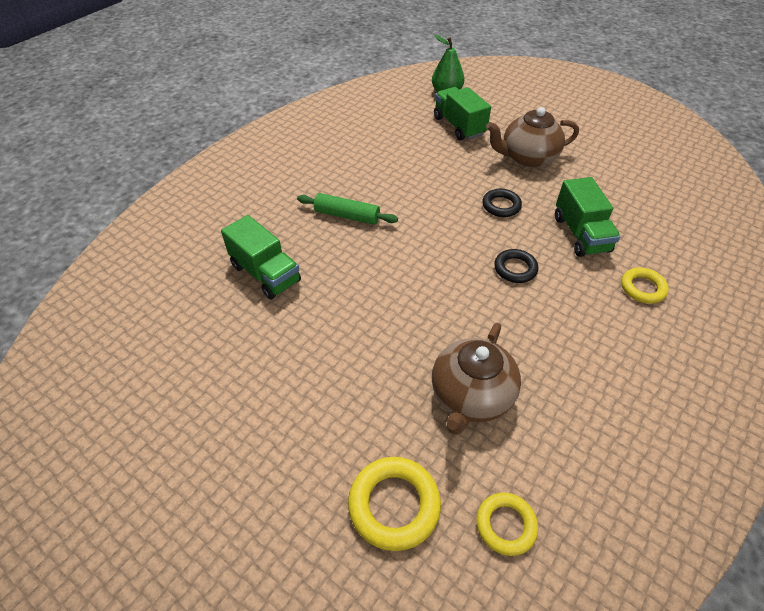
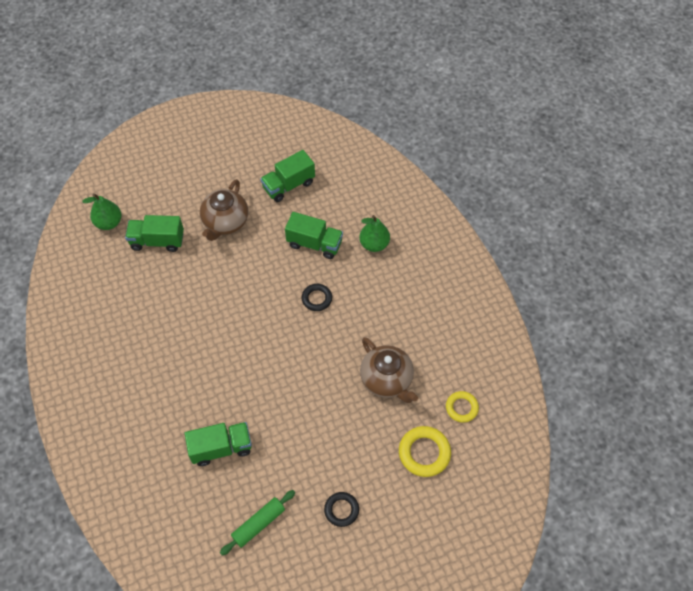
camera: 60 degrees left, 10 degrees up
(347, 216) = (201, 369): green rolling pin -> green rolling pin (259, 524)
(501, 206) = (259, 270): black ring -> black ring (341, 510)
(624, 181) = (288, 185): none -> green truck
(642, 288) = (374, 244): yellow ring -> green pear

